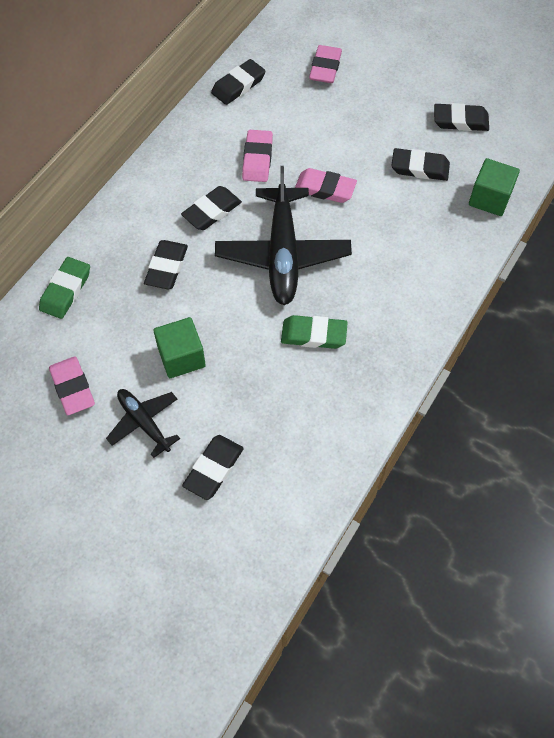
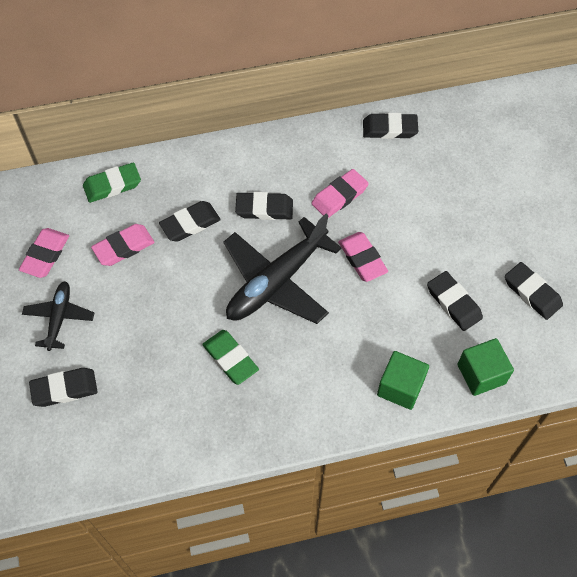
camera: 45 degrees right, 0 degrees up
(181, 357) = (130, 295): green cube -> green cube (400, 387)
(325, 68) = (472, 165): pink eraser -> pink eraser (124, 247)

